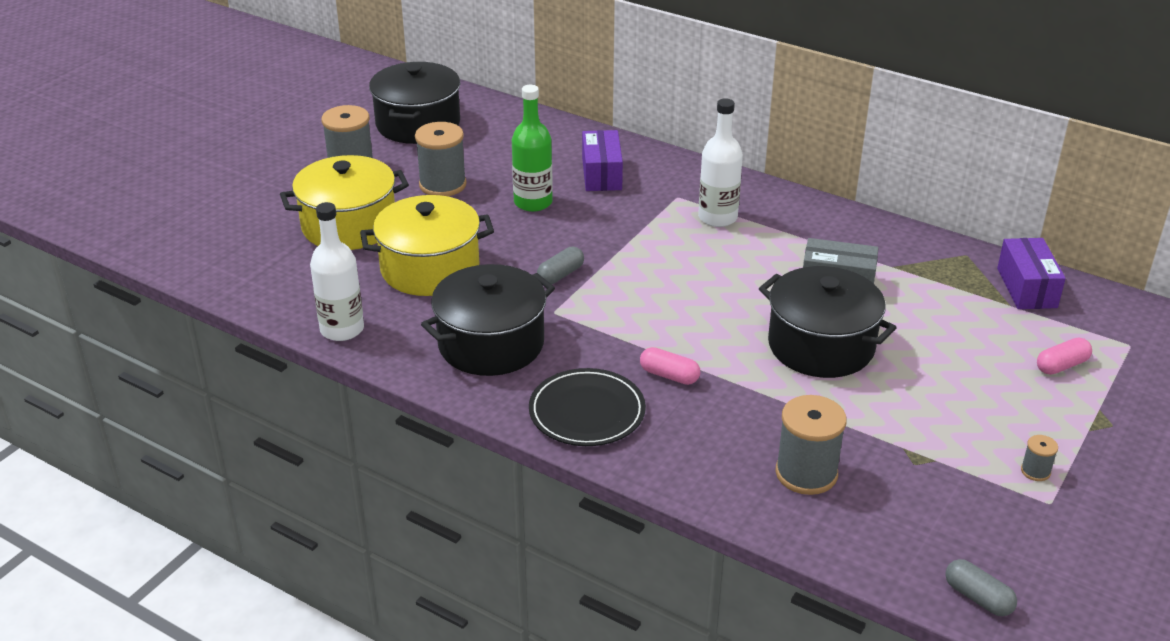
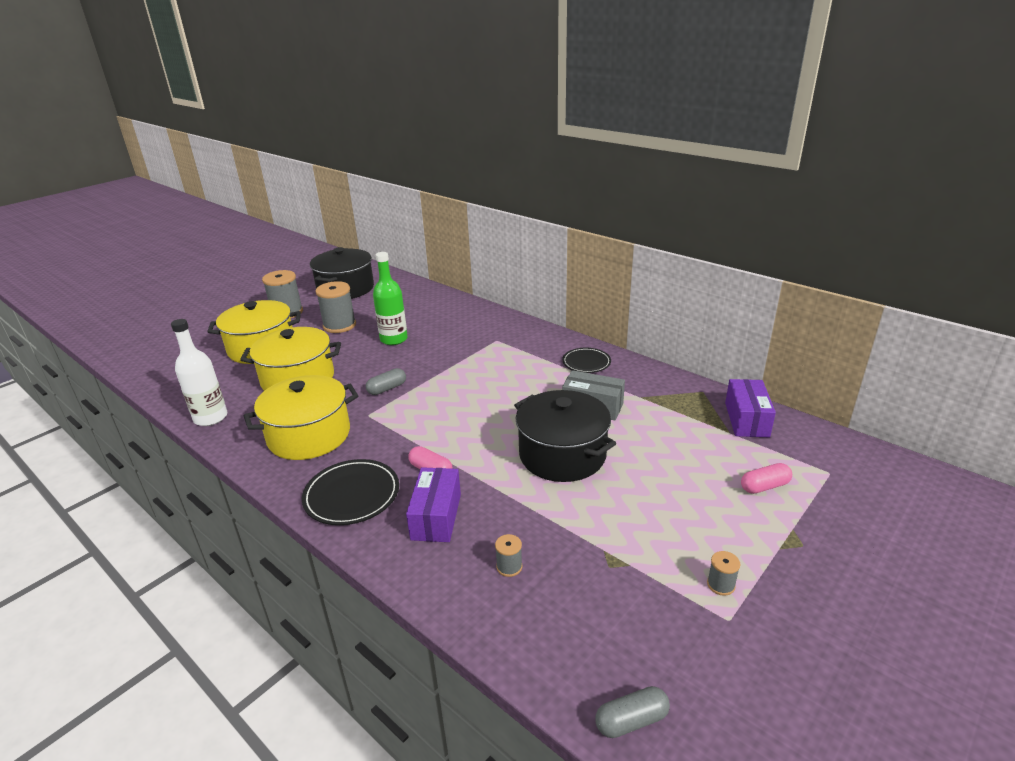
camera: 10 degrees right, 5 degrees down
(491, 344) = (309, 435): black pot -> yellow pot
(601, 174) = (450, 323): purple box -> purple box (436, 516)
(717, 217) = (519, 355): white bottle -> none
(806, 473) = (509, 567): grey spool -> grey spool, size x0.47
(809, 223) = (586, 362): none -> black plate
(978, 598) = (631, 721): grey capsule -> grey capsule turned 75 degrees counterclockwise

